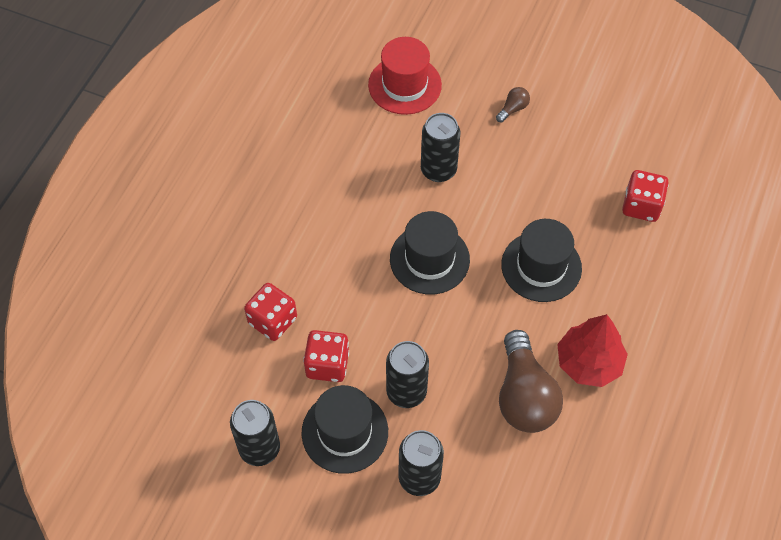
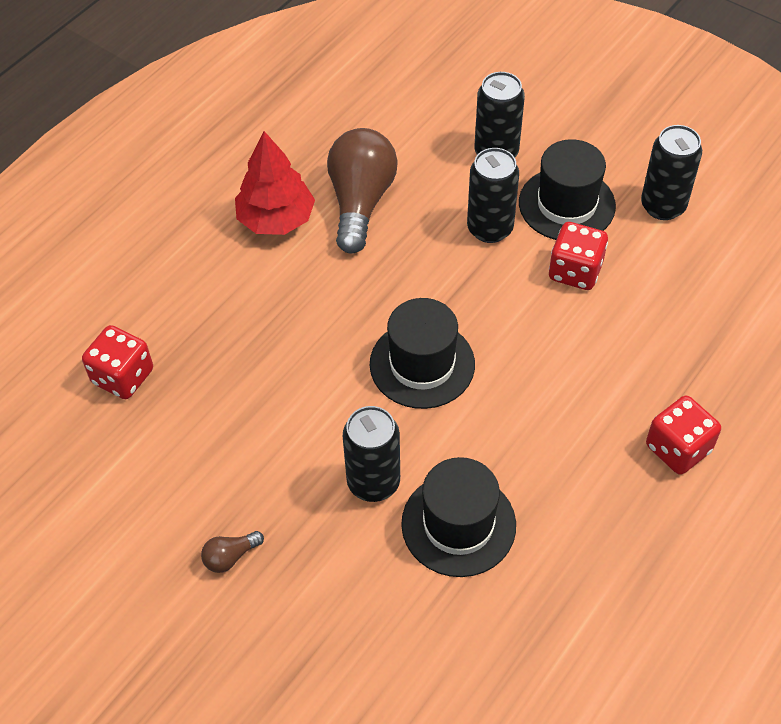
camera: 165 degrees left, 5 degrees down
(272, 321) = (635, 330): red dice -> red dice (678, 448)
(404, 85) = (383, 638): red hat -> none
(541, 266) = (285, 328): black hat -> black hat (458, 524)

